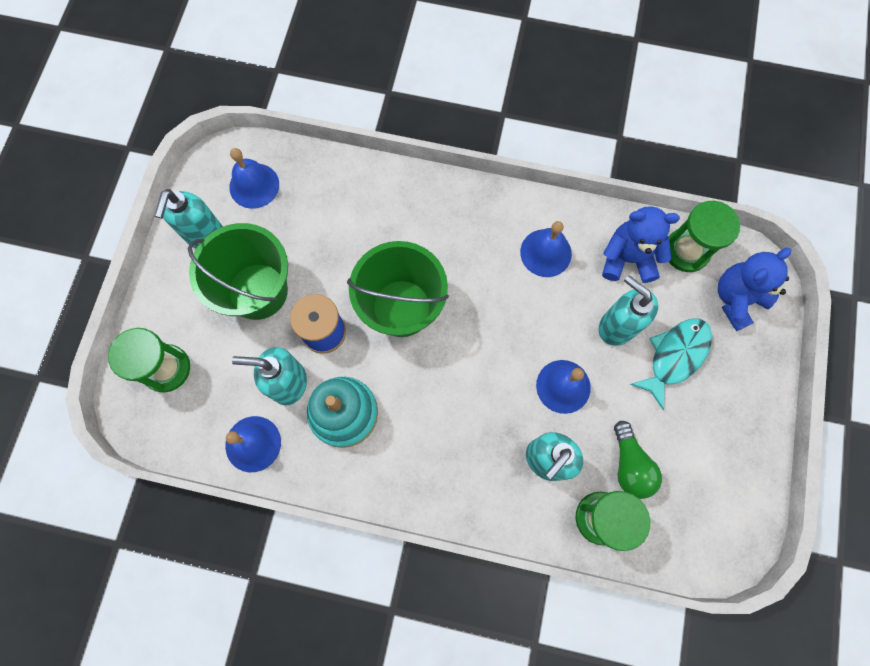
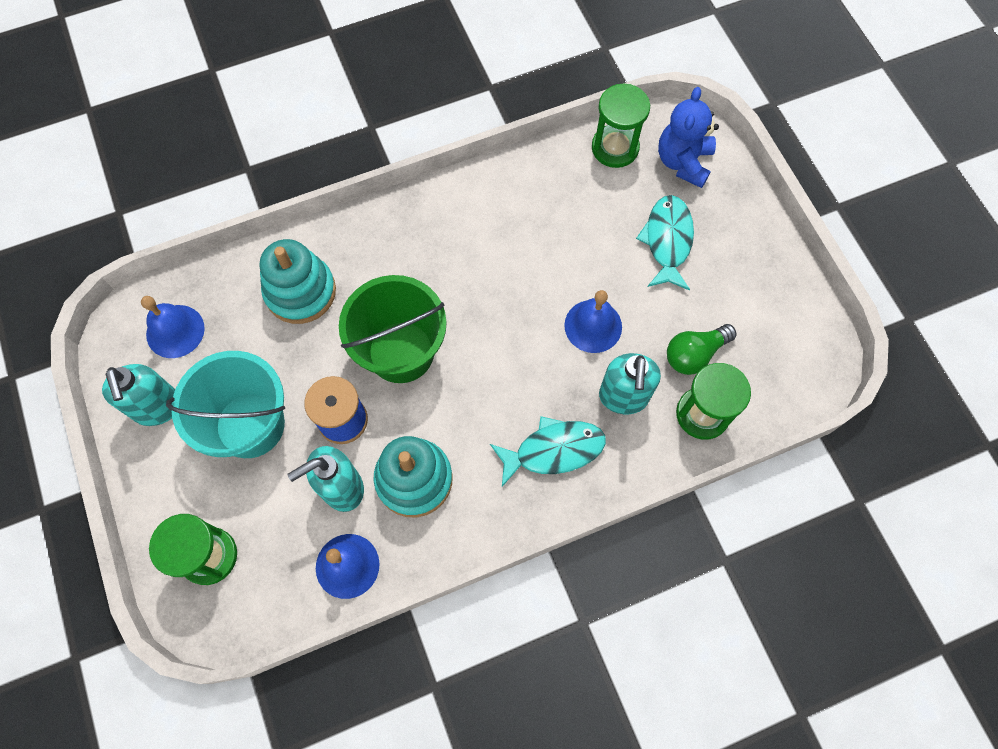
camera: 35 degrees left, 5 degrees down
(258, 291) = (250, 425): green bucket -> turquoise bucket
(361, 213) = (300, 292): none -> turquoise stacking toy
(462, 464) = (554, 450): none -> turquoise fish
(545, 253) = (496, 222): blue bell -> none
(616, 326) = (601, 246): turquoise soap dispenser -> none
(627, 259) = (571, 184): blue teddy bear -> none
(629, 465) = (694, 354): green light bulb -> green light bulb turned 105 degrees clockwise

